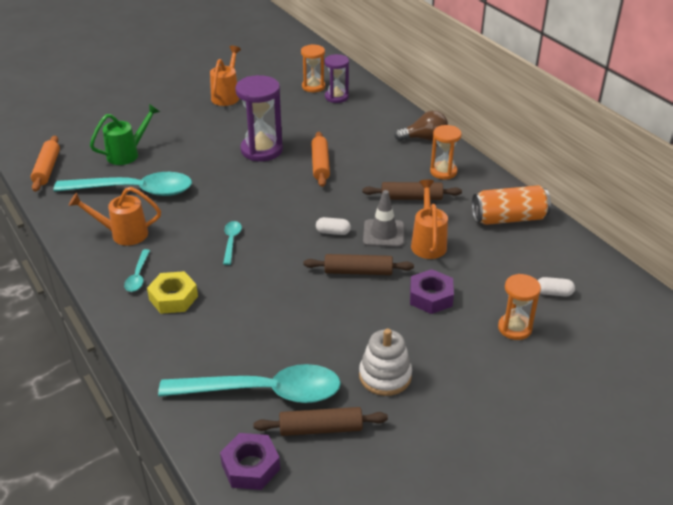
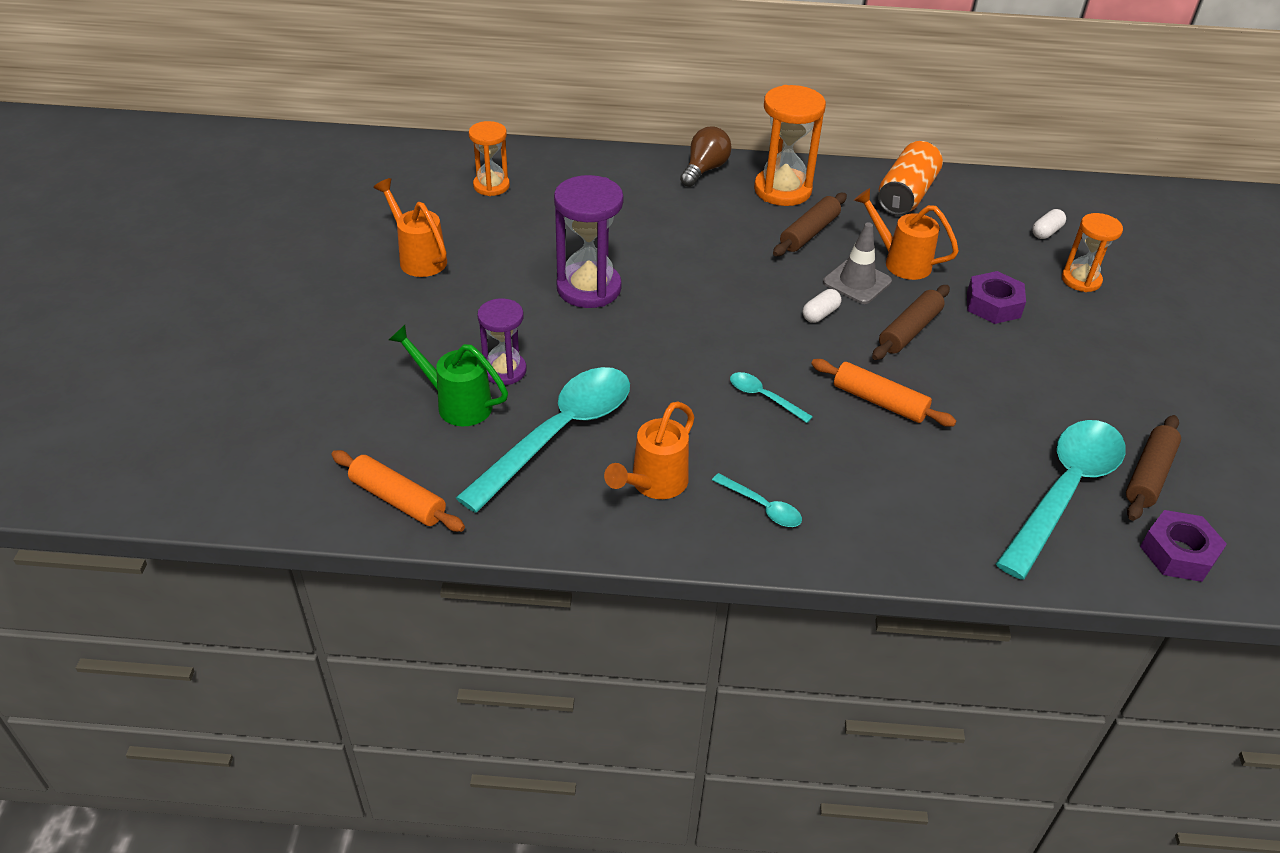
camera: 55 degrees left, 5 degrees up
(128, 154) = (456, 403): green watering can -> green watering can turned 60 degrees counterclockwise
(173, 298) = (836, 493): yellow nut -> none
(320, 165) = (674, 261): orange rolling pin -> orange rolling pin (879, 401)
(336, 97) = (539, 182): purple hourglass -> purple hourglass (504, 370)
(385, 376) = (1096, 394): white stacking toy -> none
(443, 172) = (782, 190): orange hourglass -> orange hourglass, size x1.61

